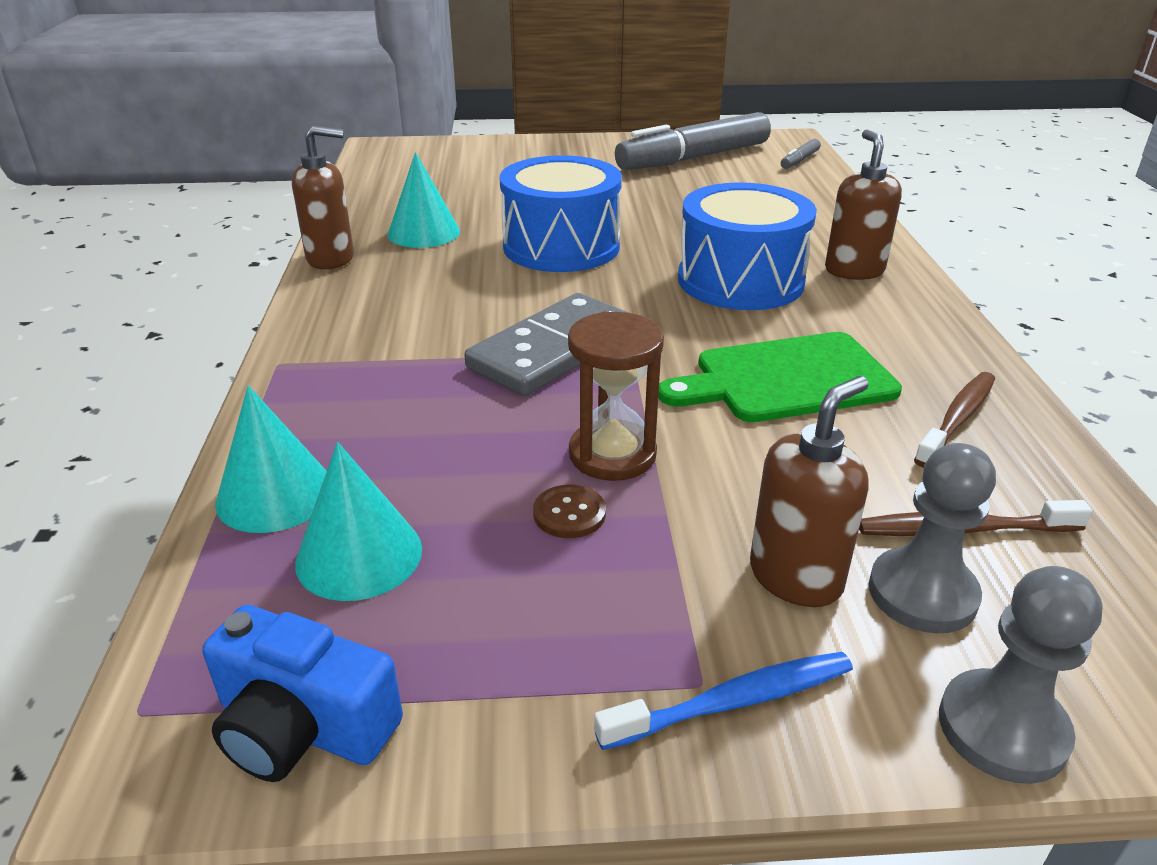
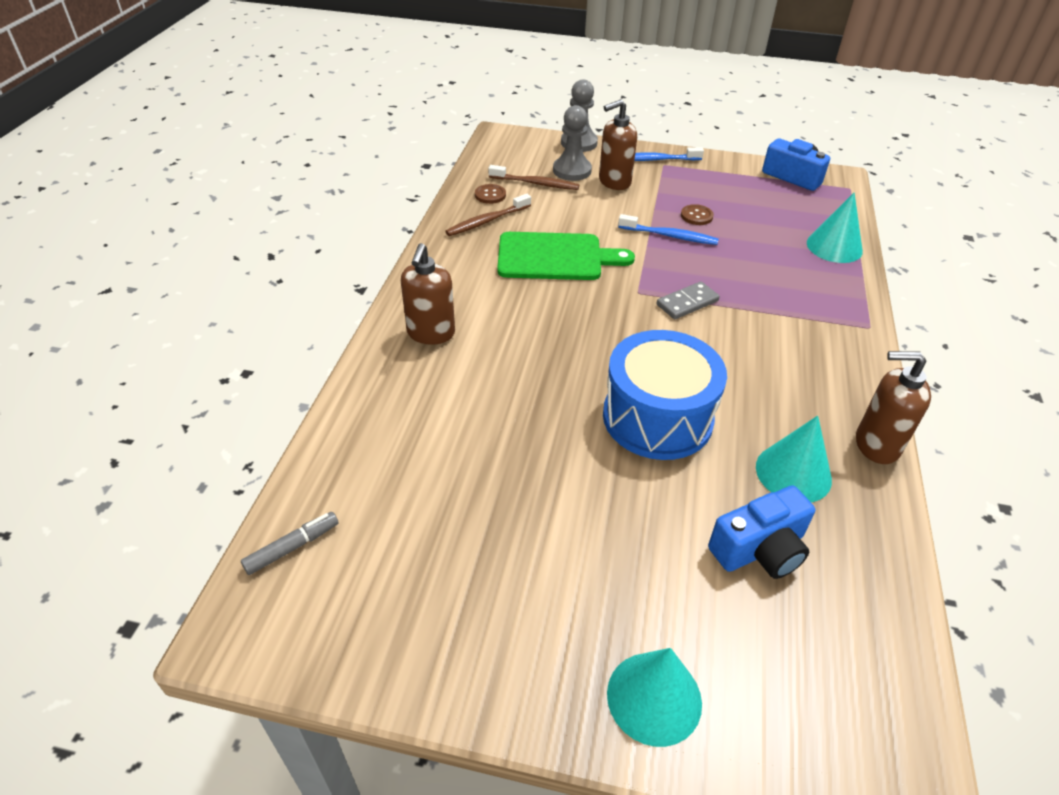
camera: 165 degrees left, 10 degrees up
(359, 555) = (787, 217): turquoise cone -> turquoise cone (654, 697)
(459, 196) = (760, 549): none -> blue camera
(553, 350) = (687, 303): grey domino -> grey domino, size x0.54
(612, 454) = (669, 236): brown hourglass -> blue toothbrush
(693, 158) = (424, 592): grey marker -> none
(740, 280) = (526, 340): blue drum -> none
(1018, 477) = (490, 195): none -> brown button

